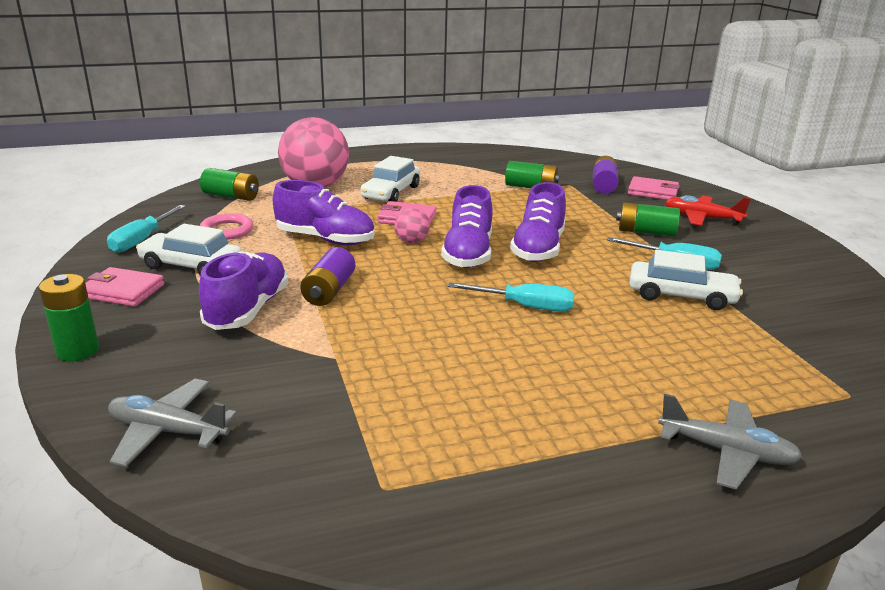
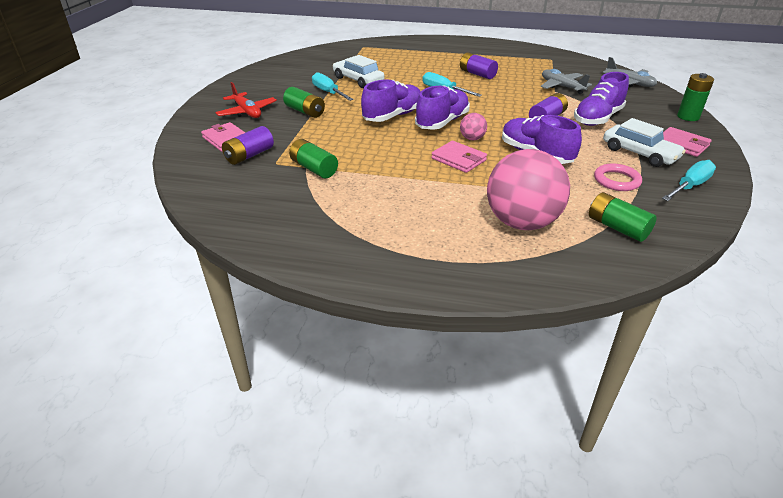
camera: 150 degrees left, 10 degrees up
(391, 192) = (449, 193): white car -> none
(513, 367) = (477, 74): none -> purple battery
(726, 452) = (432, 46): grey plane -> grey plane (561, 87)

